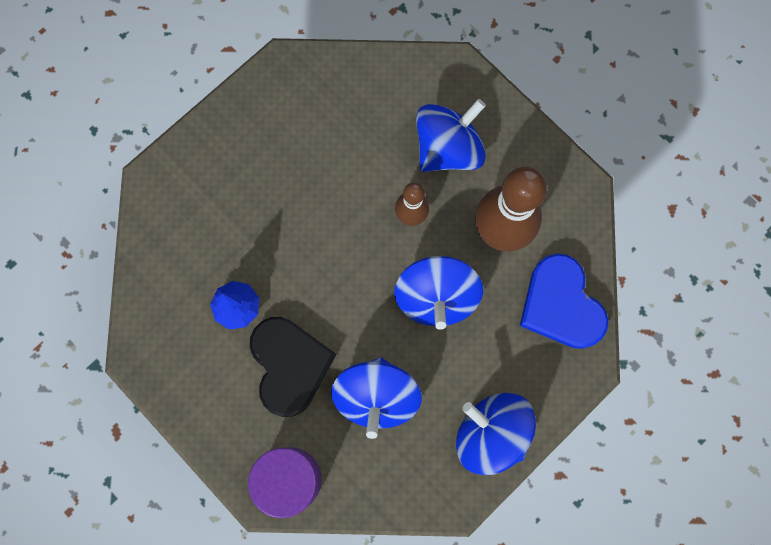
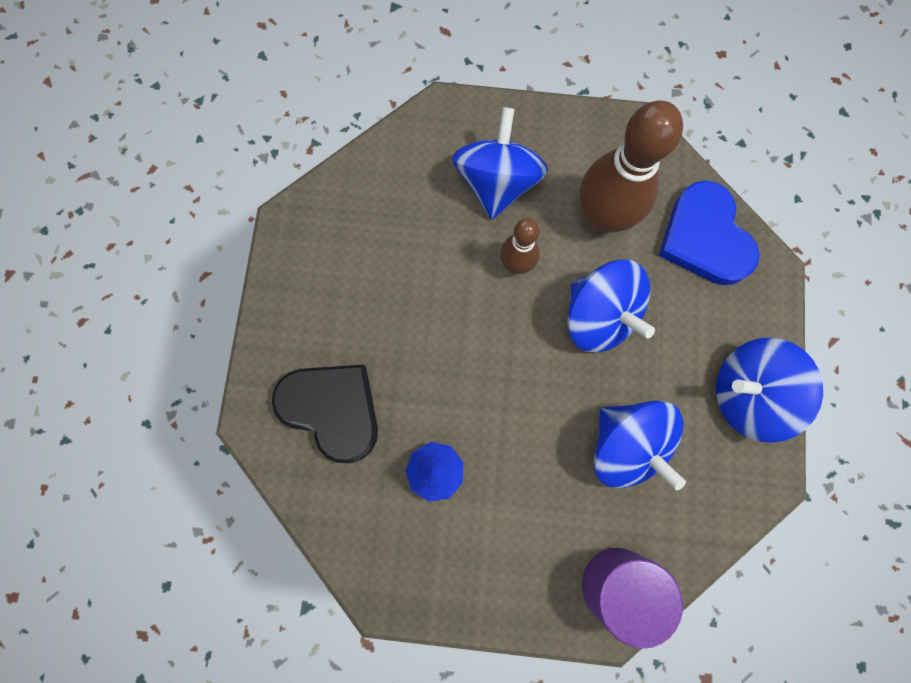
camera: 40 degrees left, 0 degrees up
(289, 365) = (527, 483): black heart -> black heart (332, 409)
(561, 305) = (705, 238): blue heart -> blue heart turned 45 degrees clockwise

